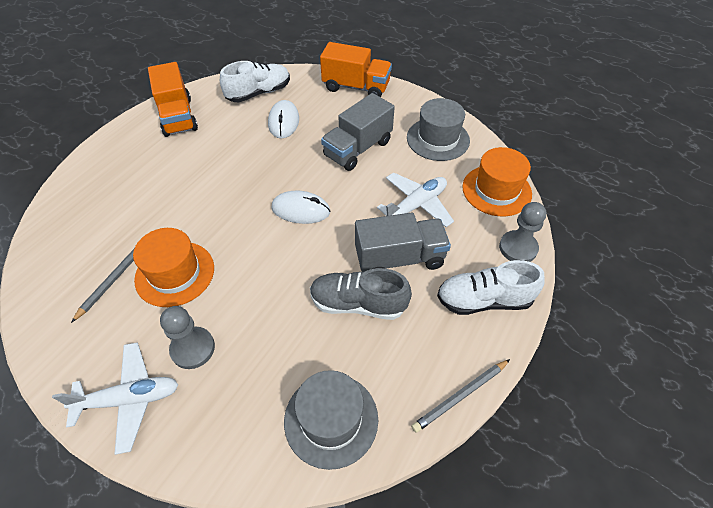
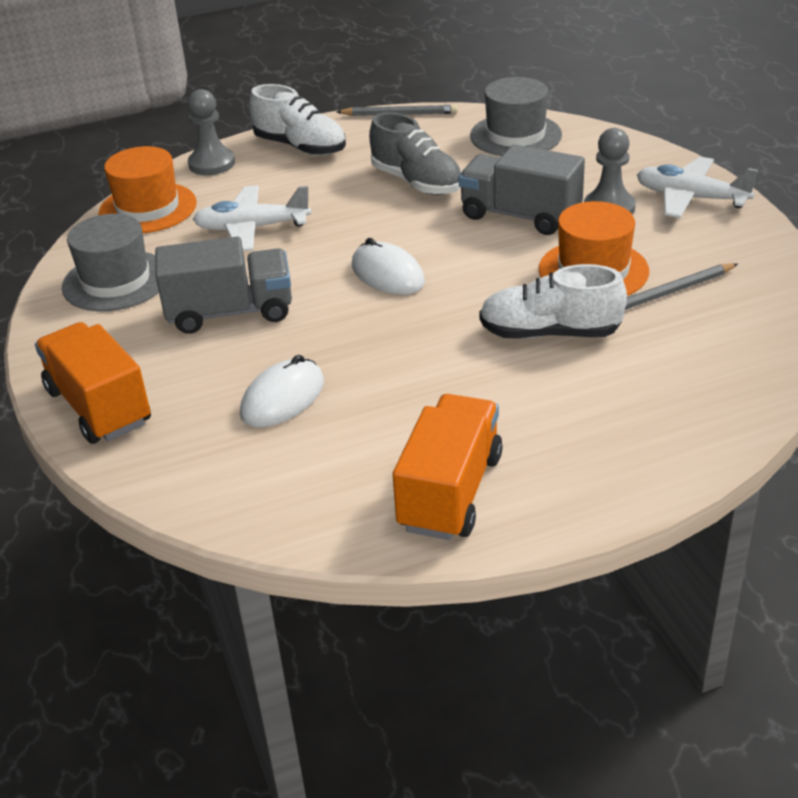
camera: 140 degrees left, 15 degrees down
(259, 93) = (265, 474): white shoe -> white shoe (549, 333)
(399, 258) = (334, 196): grey truck -> grey truck (520, 215)

